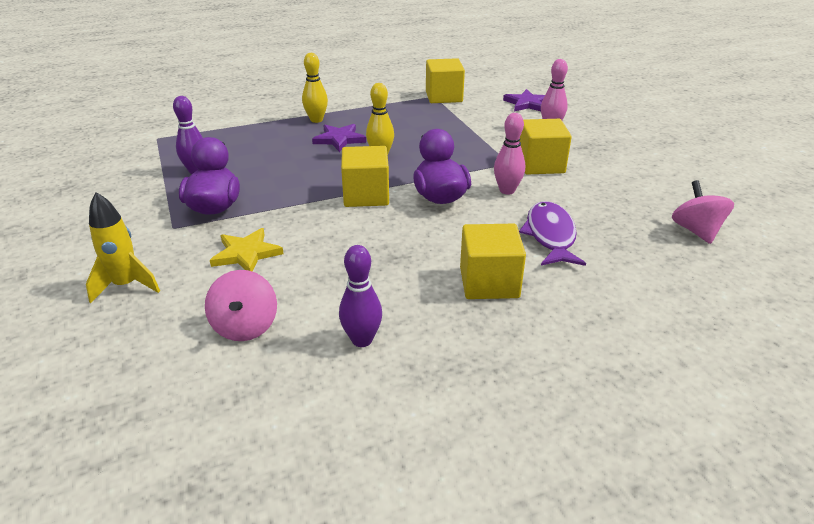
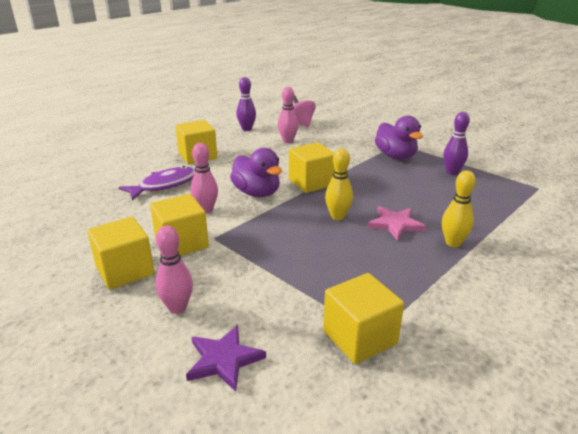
camera: 155 degrees right, 5 degrees down
(126, 285) = (372, 123): yellow rocket -> none
(246, 254) = (339, 142): yellow star -> none
(320, 280) = (288, 141): none -> pink bowling pin
(339, 139) = (395, 224): purple star -> pink star
(550, 235) = (165, 185): purple fish -> purple fish turned 105 degrees counterclockwise
(592, 155) = (125, 270): none -> yellow cube
(696, 231) = (50, 210): pink spinning top -> none

